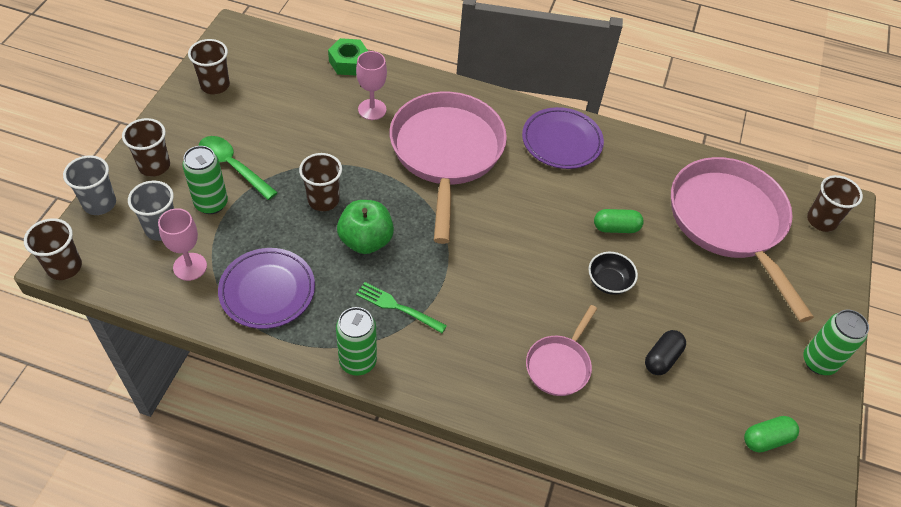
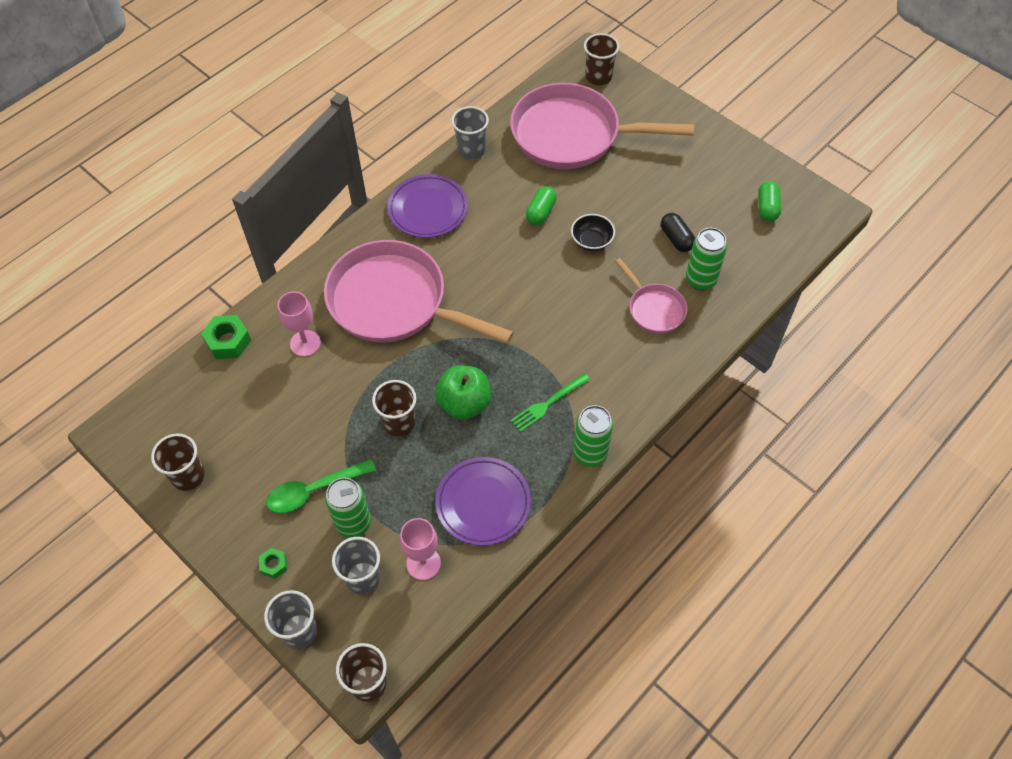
camera: 60 degrees left, 5 degrees up
(154, 166) = (274, 565): brown cup -> green nut
(651, 149) = (471, 150): none -> grey cup
(818, 362) = (719, 145): green can -> green can (700, 280)

